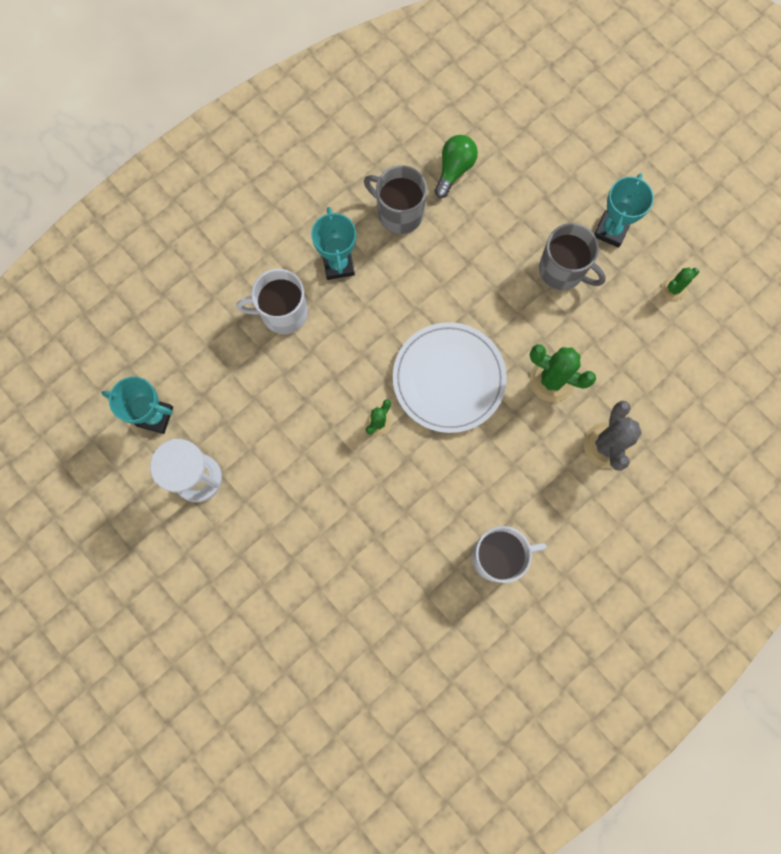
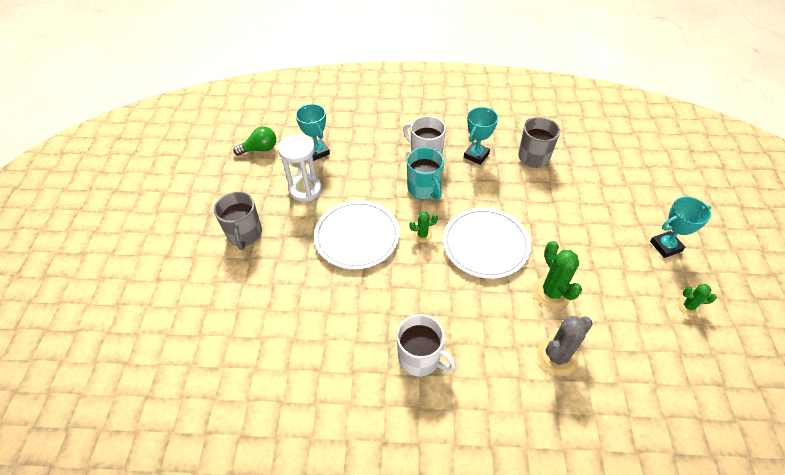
camera: 45 degrees right, 25 degrees down
(315, 485) = (357, 236): none -> white plate
(325, 362) = (424, 189): none -> turquoise mug
(454, 170) = (585, 158): green light bulb -> green light bulb (260, 149)
(562, 270) = (612, 244): grey mug -> grey mug (244, 234)

